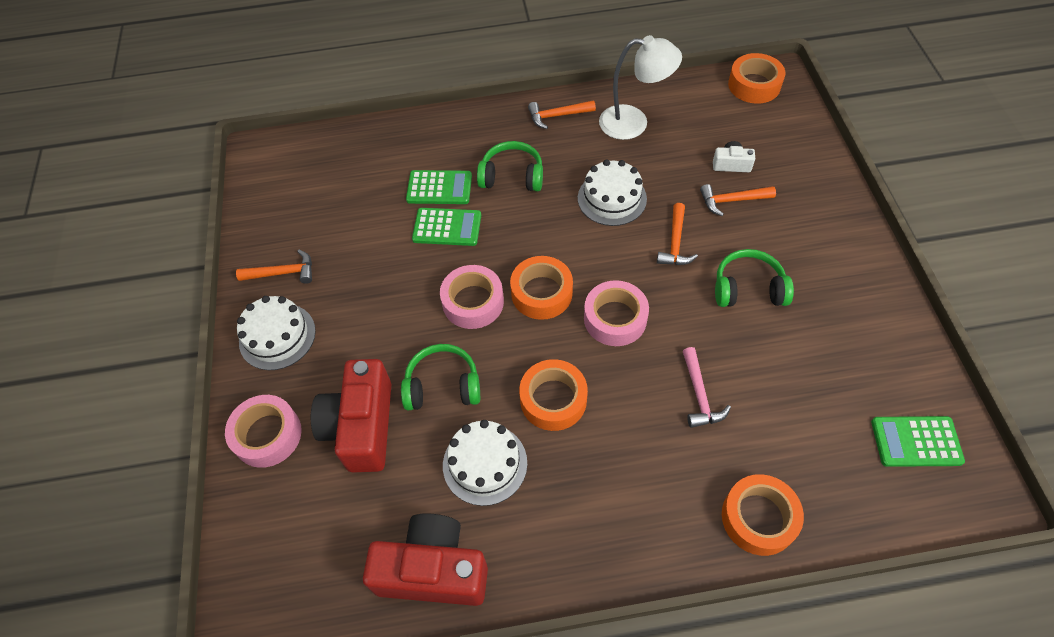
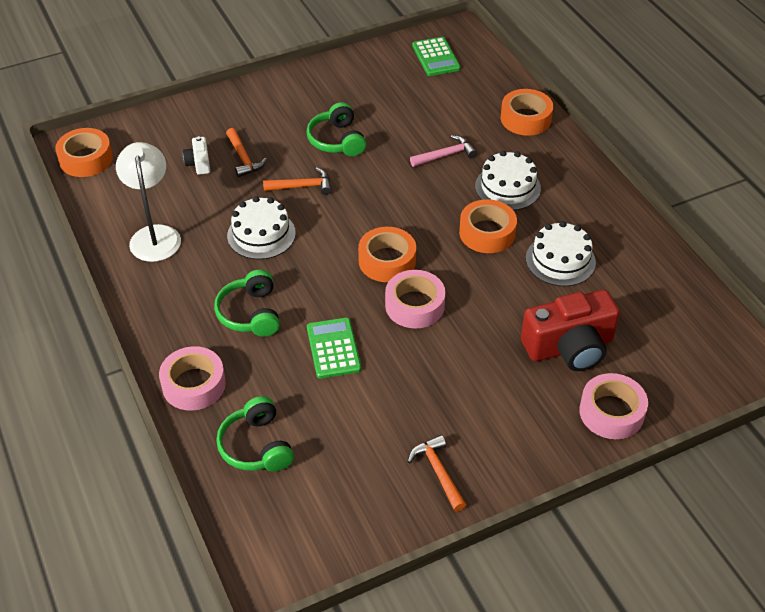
camera: 110 degrees left, 10 degrees down
(277, 336) = (513, 446): white cake -> white cake (507, 187)
(433, 570) = (654, 269): red camera -> none
(439, 188) = (282, 370): green calculator -> none
(443, 386) = (507, 304): green headphones -> green headphones (256, 446)
(557, 116) = (153, 296): orange hammer -> none
(615, 318) = (395, 210): pink tape -> pink tape (194, 384)

